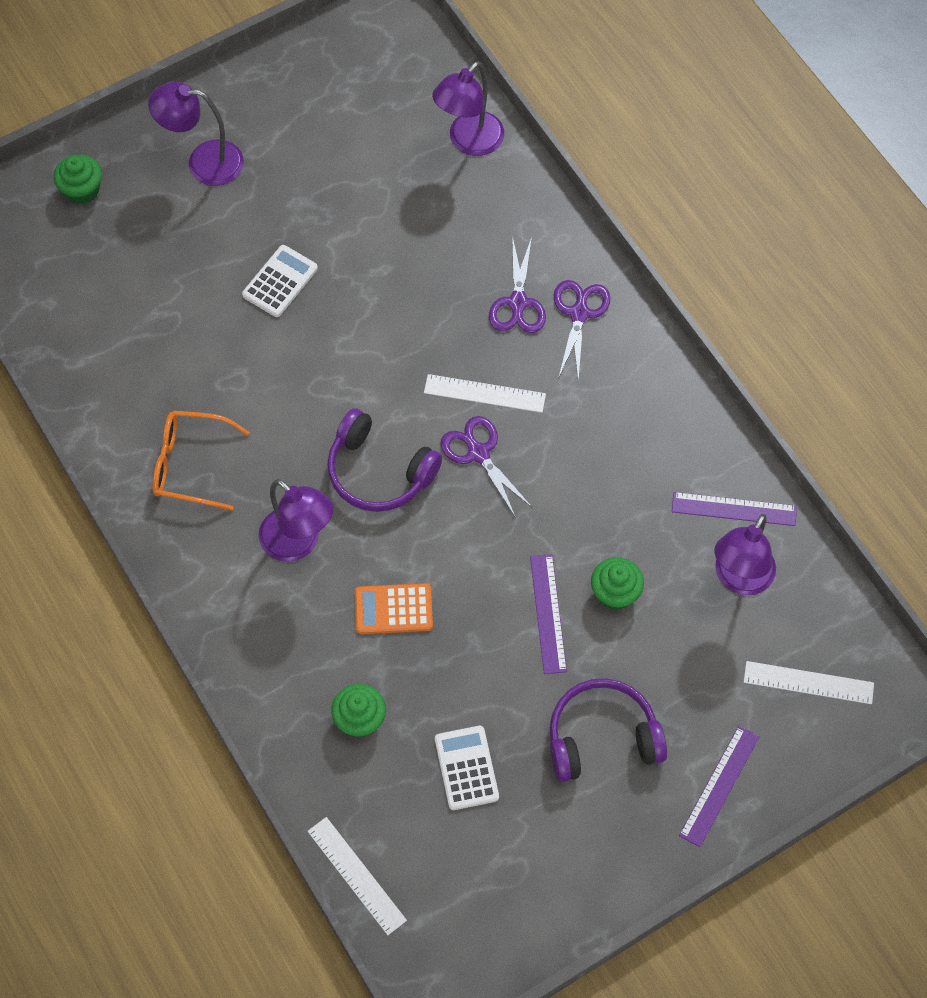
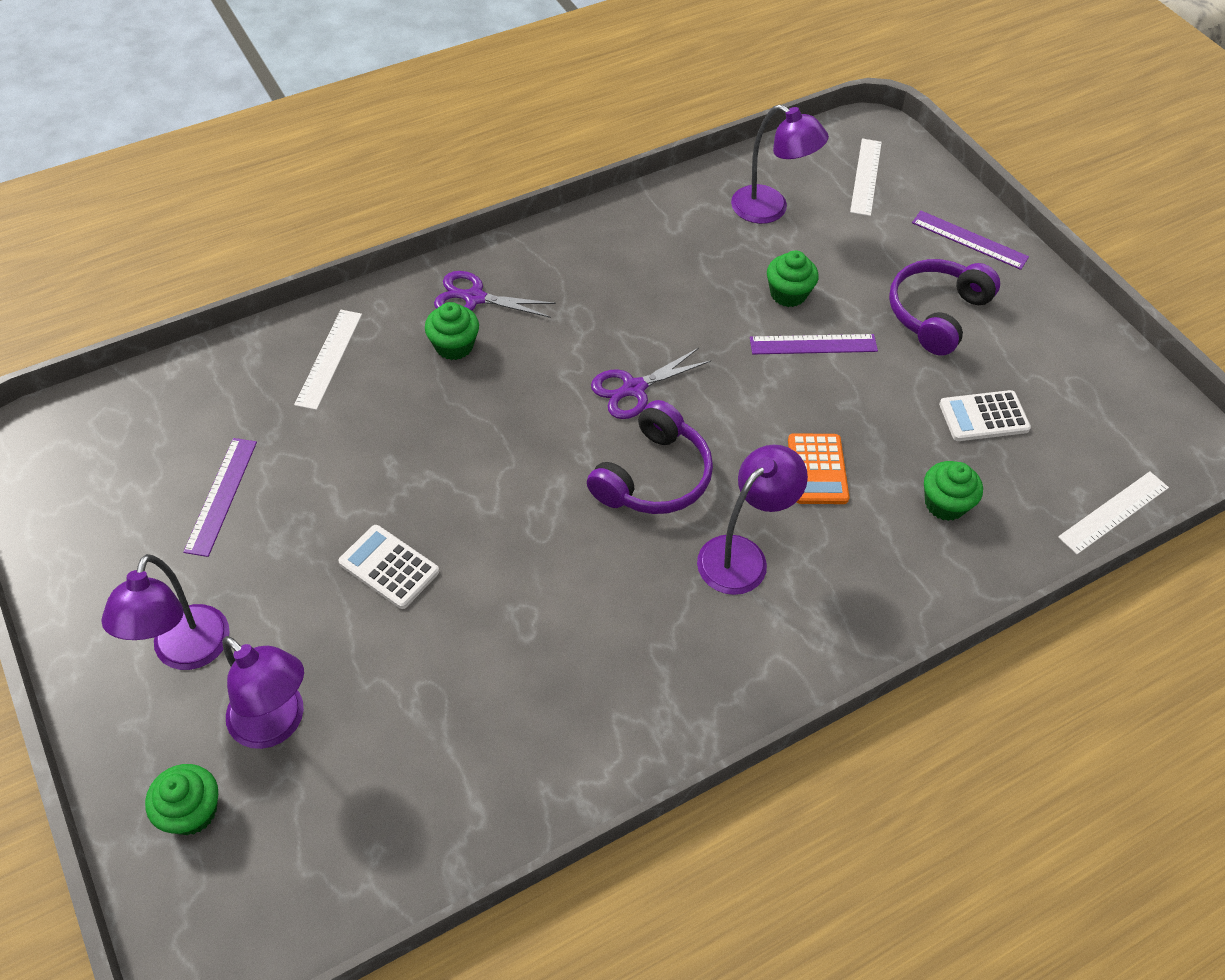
camera: 90 degrees left, 10 degrees down
(190, 465) = (638, 669): orange glasses -> none
(469, 142) = (233, 376): purple lamp -> purple lamp (277, 724)
(484, 393) = (562, 379): white ruler -> white ruler (329, 358)
(518, 303) = (454, 346): purple scissors -> green cupcake
(602, 737) = (936, 314): purple headphones -> purple headphones turned 45 degrees clockwise
(734, 509) = (699, 206): purple ruler -> purple ruler (221, 496)

